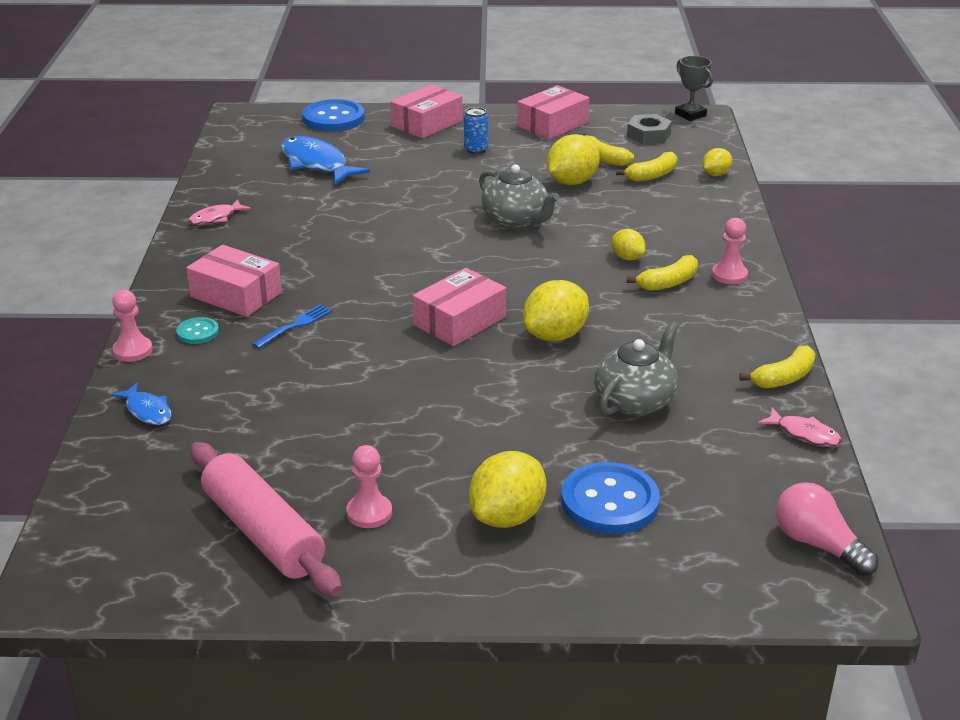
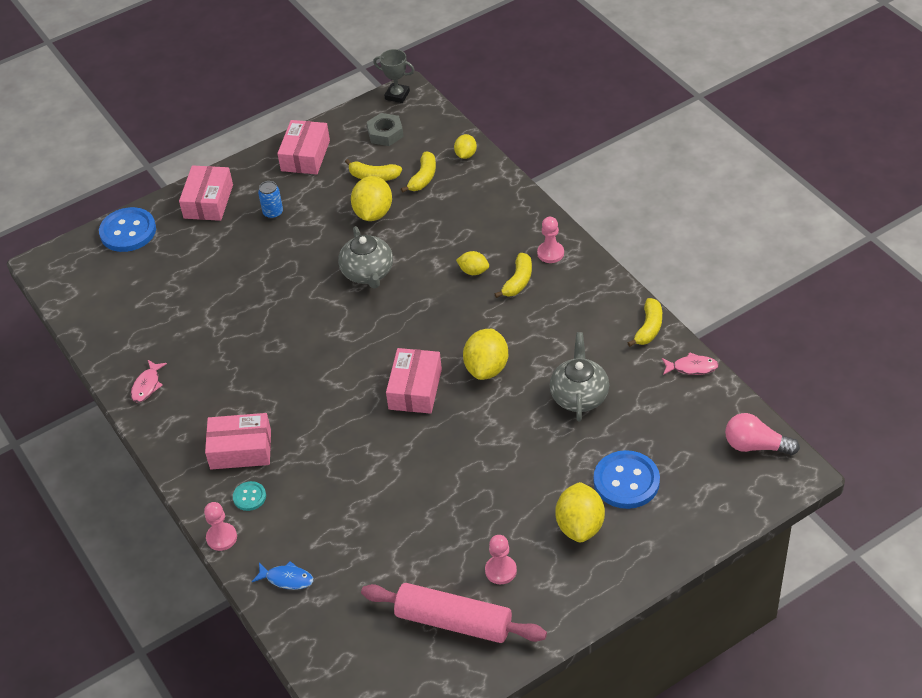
camera: 30 degrees left, 15 degrees up
(295, 325) = (310, 454): blue fork -> none
(316, 164) = (166, 289): blue fish -> none
(516, 220) = (368, 273): grey teapot -> grey teapot turned 60 degrees clockwise

